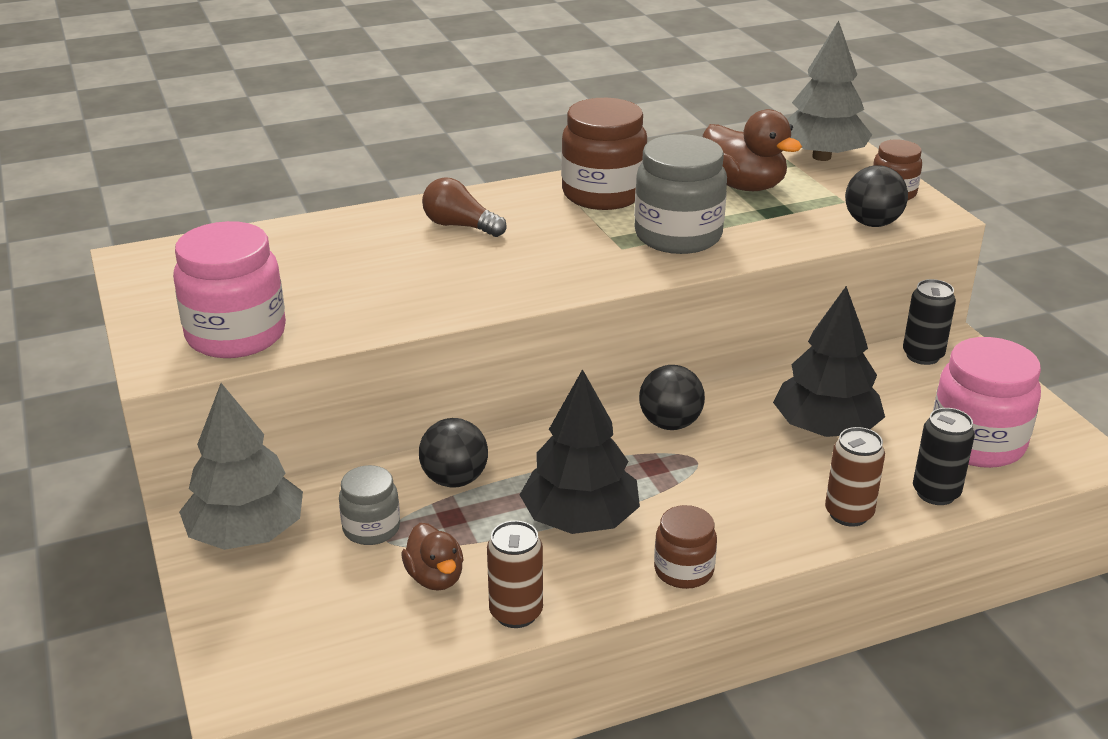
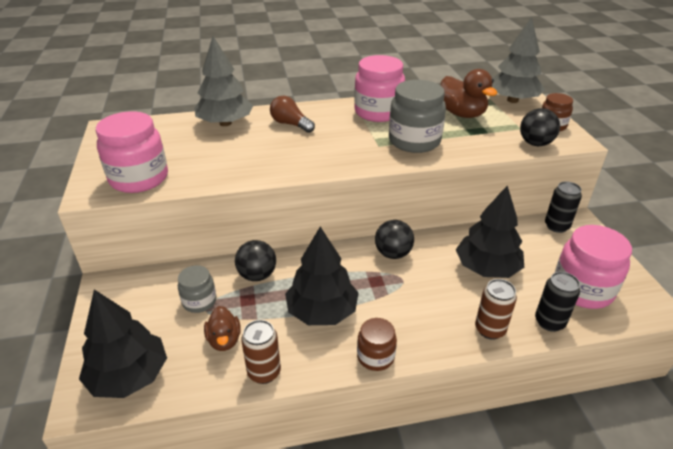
camera: 10 degrees right, 5 degrees up
(246, 534) = (129, 296): grey tree -> grey tree (225, 123)
(298, 645) = (129, 376): none -> black tree
(603, 194) = (378, 112): brown jar -> pink jar

